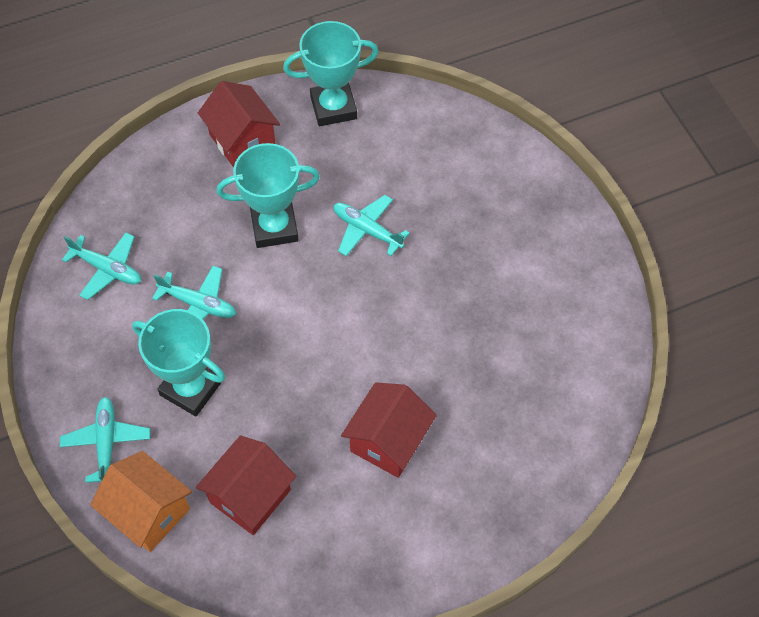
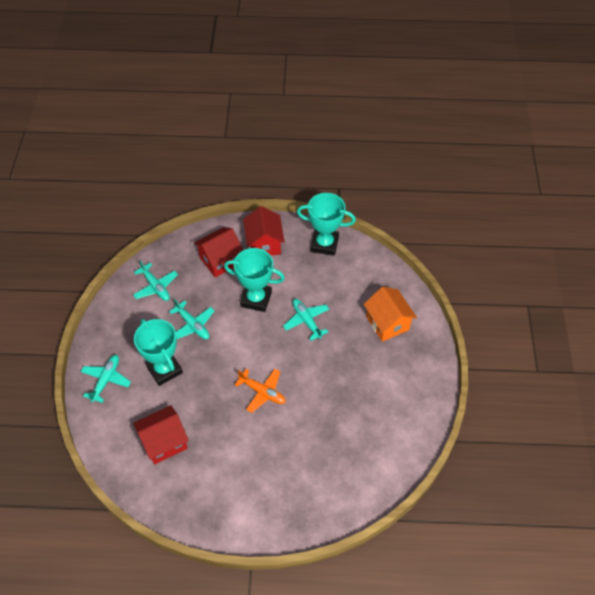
camera: 25 degrees right, 5 degrees down
(149, 512) = (107, 427): orange house -> orange house (387, 323)
(358, 360) = (262, 392): none -> orange plane
(388, 441) = (255, 445): red house -> red house (220, 260)

